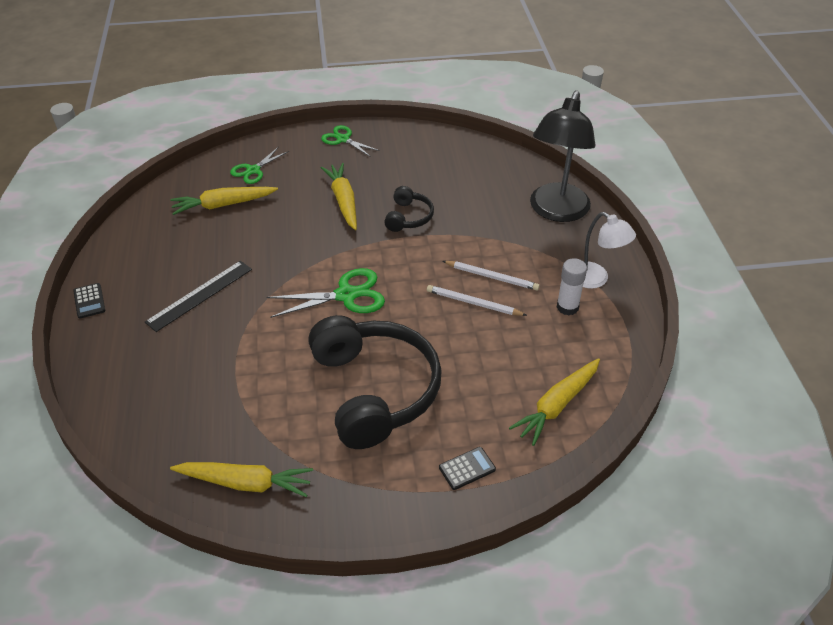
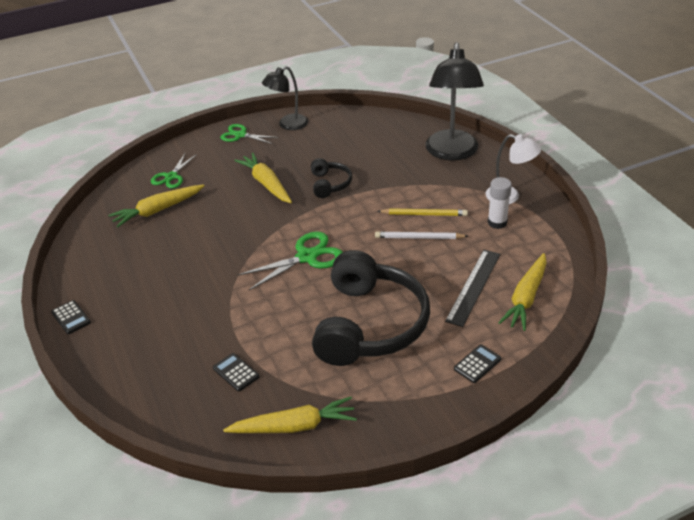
camera: 15 degrees left, 5 degrees down
(200, 295) = (174, 288): black ruler -> black ruler (473, 287)
(216, 406) = (236, 372): none -> black calculator
(375, 390) = (370, 325): black headphones -> black headphones turned 45 degrees clockwise
(396, 138) = (288, 125): none -> black lamp
(492, 277) = (424, 214): white pencil -> yellow pencil

